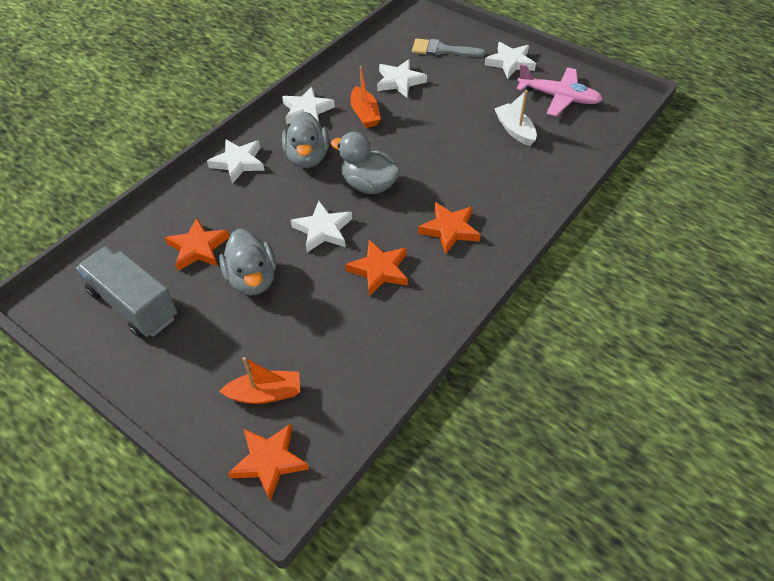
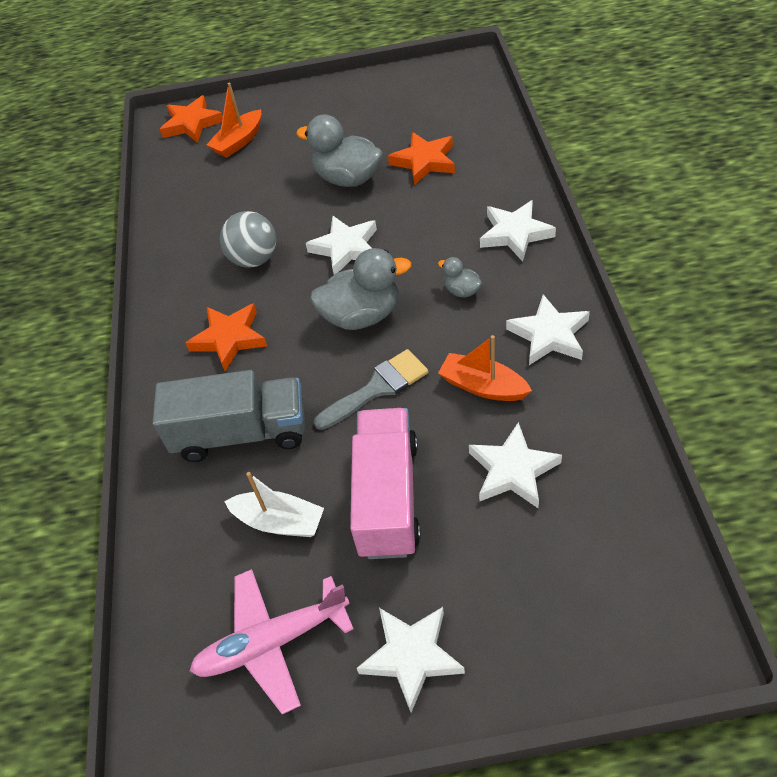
camera: 140 degrees right, 0 degrees up
(134, 305) = (405, 107): grey truck -> grey truck (241, 433)
(307, 157) = (461, 290): grey duck -> grey duck, size x0.49
(379, 270) = (254, 259): orange star -> grey ball
(442, 50) = (538, 586): grey brush -> grey brush (377, 388)
(459, 107) = (388, 497): none -> pink truck

